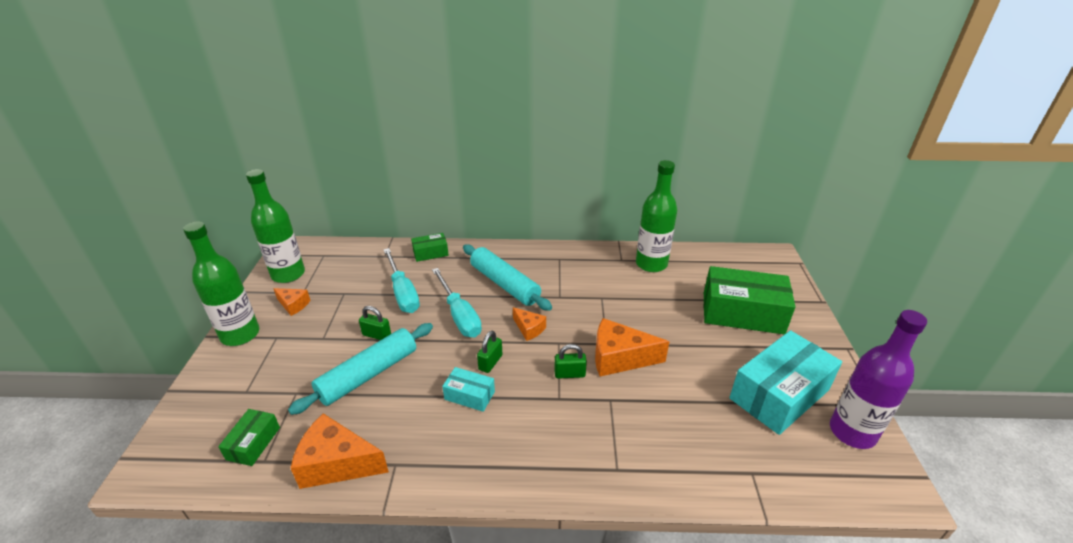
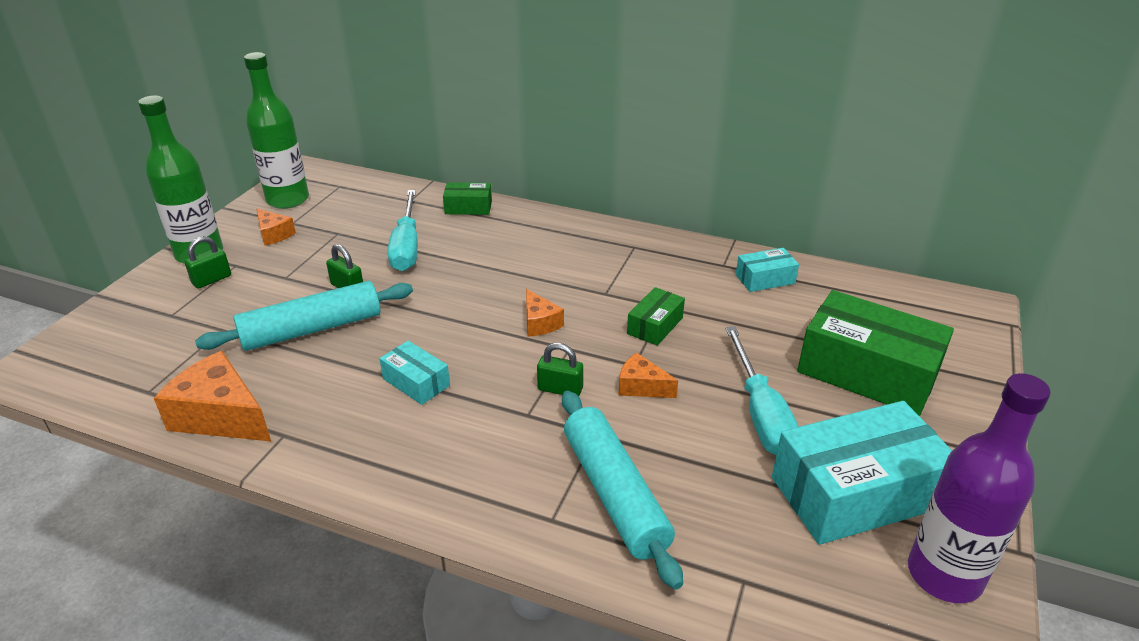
camera: 20 degrees right, 0 degrees up
(253, 443) = (147, 370): green box -> green box (655, 326)
(459, 315) = (460, 287): turquoise screwdriver -> turquoise screwdriver (761, 413)
(490, 362) = (465, 351): green padlock -> green padlock (212, 279)
(504, 284) = (540, 263): turquoise rolling pin -> turquoise rolling pin (614, 494)
(619, 358) = (641, 387): orange cheese -> orange cheese, size x0.55
(651, 264) = (765, 279): green bottle -> turquoise box

